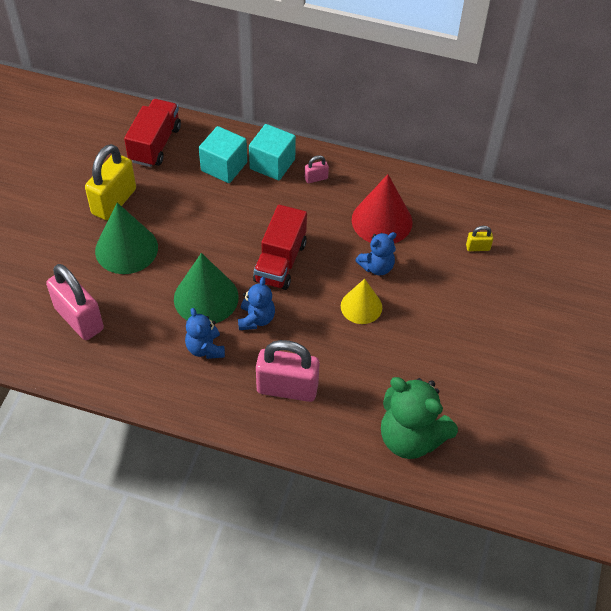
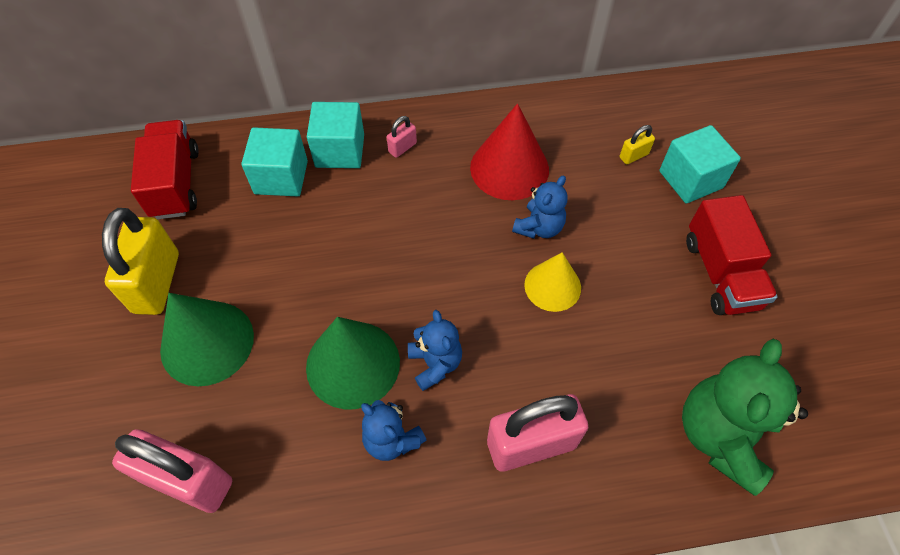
camera: 25 degrees left, 5 degrees up
(280, 262) = (421, 271): red truck -> red truck (720, 273)
(411, 437) = (721, 436): green teddy bear -> green teddy bear turned 105 degrees clockwise
(508, 280) = (690, 179): none -> turquoise cube

